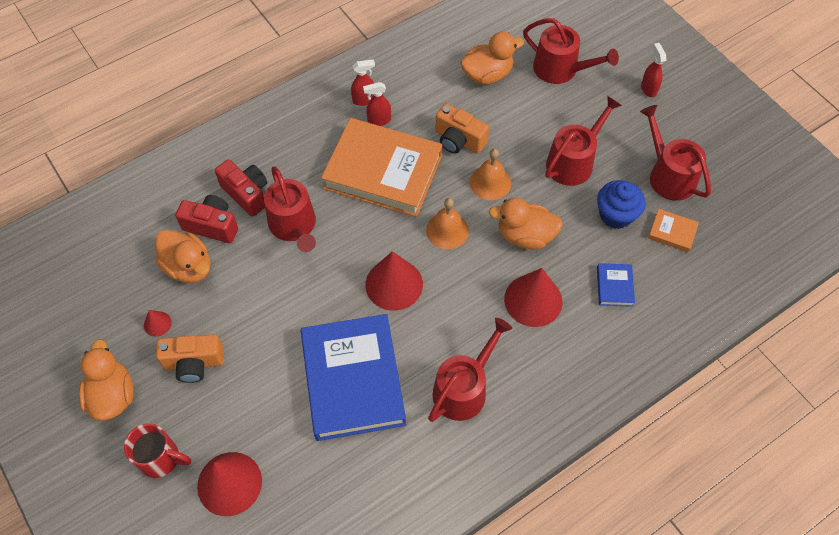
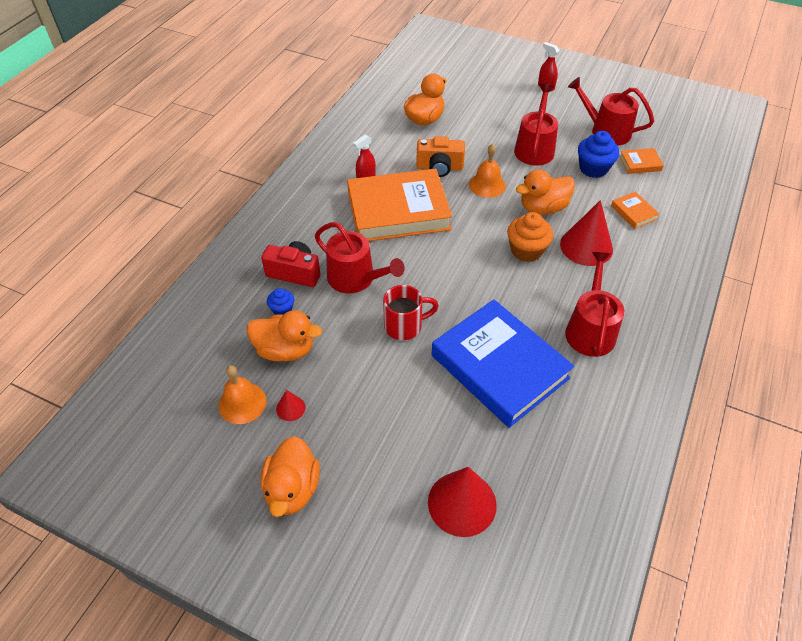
camera: 30 degrees left, 10 degrees down
(112, 395) = (292, 489): orange duck -> orange duck turned 135 degrees counterclockwise
(161, 458) = (382, 518): red mug -> red mug (405, 326)
(194, 363) = (350, 423): orange camera -> none
(212, 226) = (282, 309): red camera -> blue cupcake
(364, 100) = (342, 170): red spray bottle -> none
(394, 284) = (473, 283): red cone -> none
(447, 230) = (482, 229): orange bell -> orange bell (242, 403)
(471, 275) = (526, 250): none -> orange cupcake
(560, 69) = (475, 97): red watering can -> none
(614, 286) = (633, 212): blue book -> orange book

